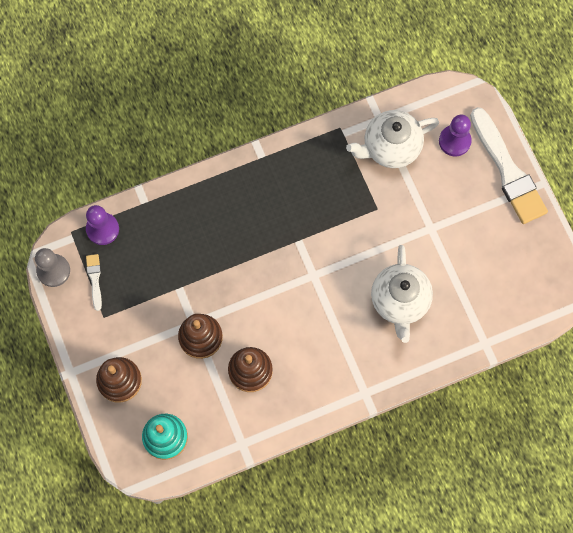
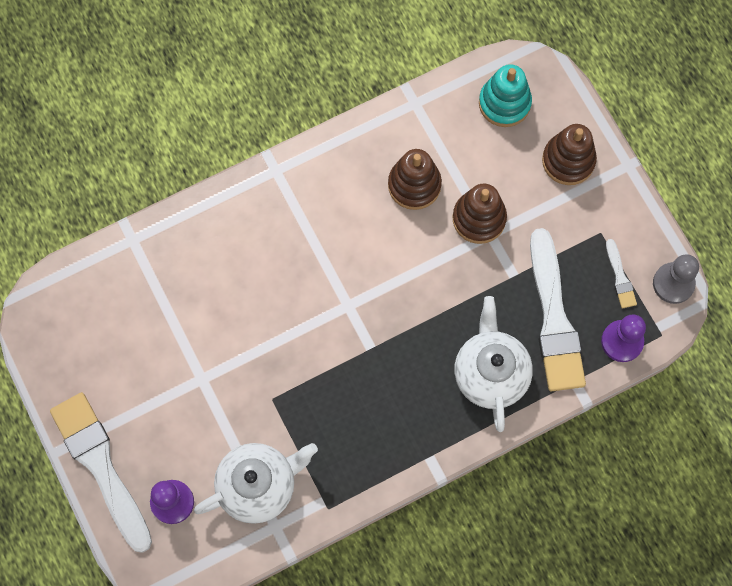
camera: 175 degrees right, 0 degrees up
(152, 251) = (554, 318): none -> white brush
(400, 301) = (238, 282): white teapot -> white teapot (490, 373)

